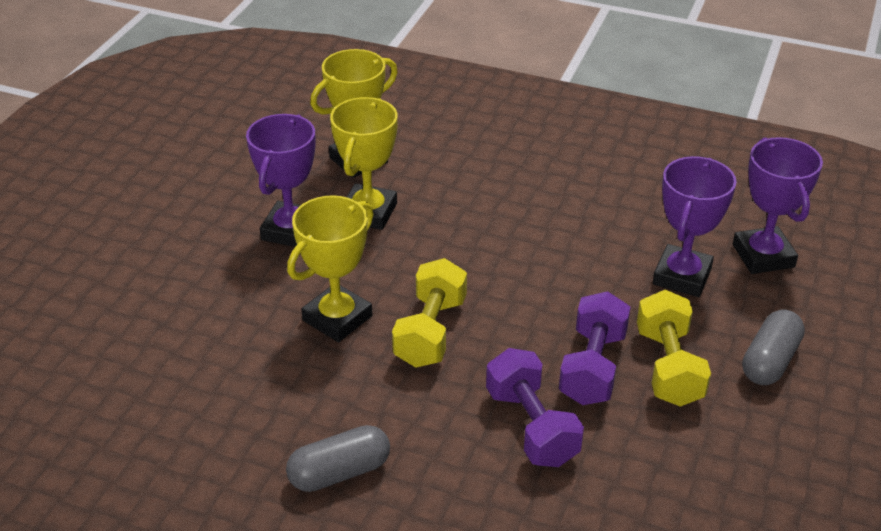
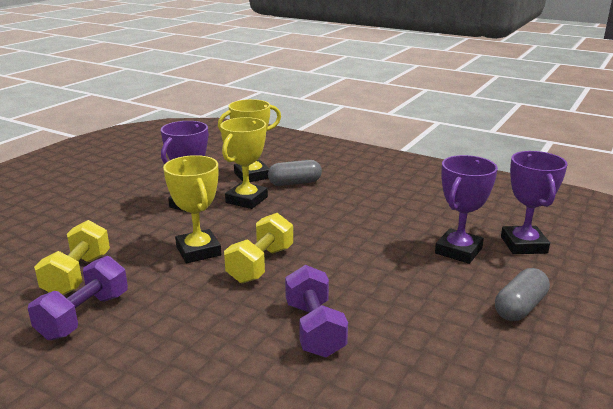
camera: 10 degrees right, 15 degrees down
(337, 318) = (198, 251): yellow trophy -> yellow trophy turned 75 degrees counterclockwise
(339, 472) = (153, 341): grey capsule -> grey capsule (295, 183)
(592, 367) = (375, 297): purple dumbbell -> purple dumbbell (84, 316)
(668, 367) = (435, 303): yellow dumbbell -> yellow dumbbell (78, 275)

